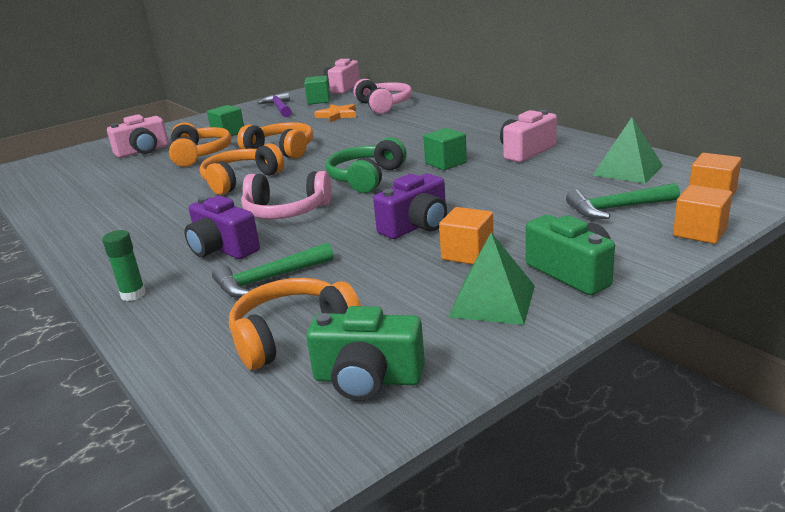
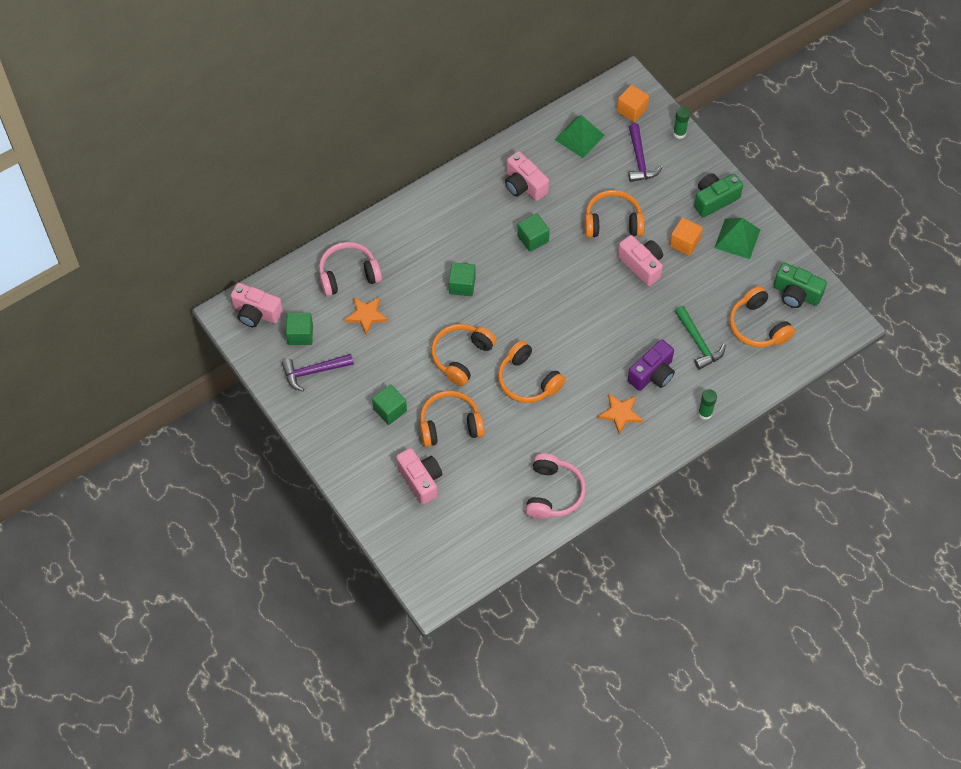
camera: 90 degrees left, 35 degrees up
(167, 233) = (620, 414): none -> orange star
(286, 211) = (600, 342): pink headphones -> pink headphones (553, 493)
(366, 178) = (549, 292): green headphones -> none
(367, 379) = (796, 294): green camera -> green camera turned 105 degrees clockwise
(374, 141) = (462, 285): none -> green cube
(416, 226) = (641, 265): purple camera -> pink camera
(489, 201) = (612, 222): none -> orange headphones
(617, 208) = (639, 160): green hammer -> purple hammer
(699, 232) = (679, 133): orange cube -> green glue stick

